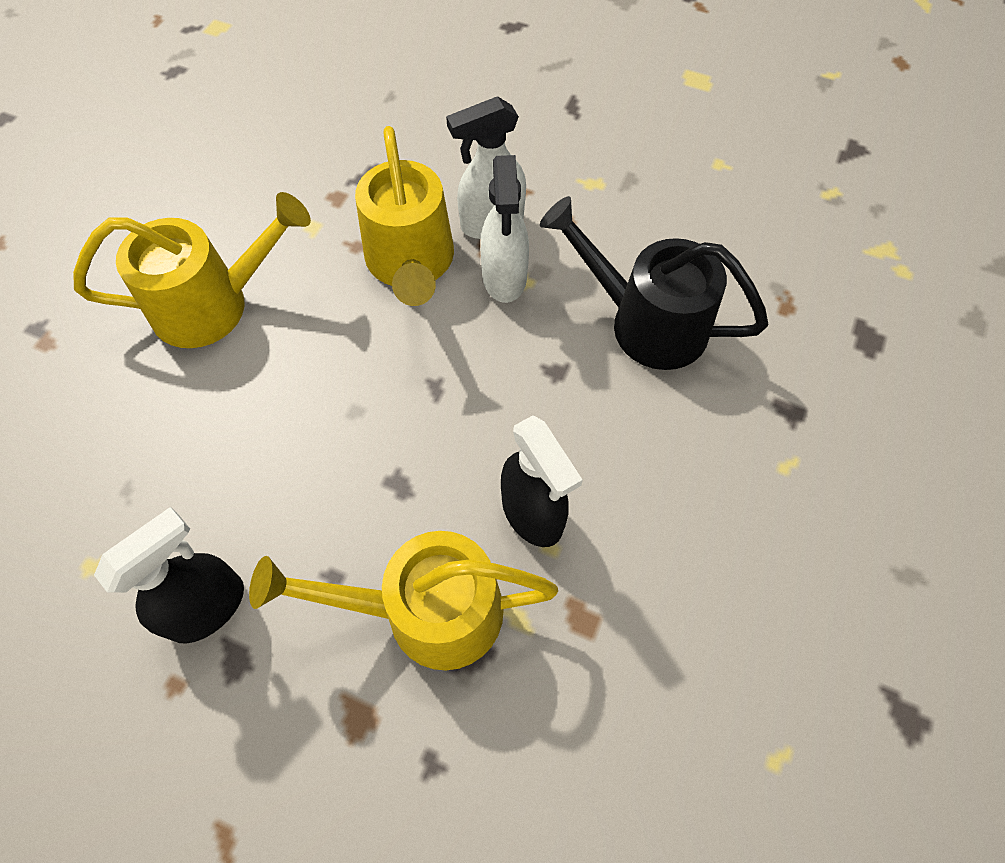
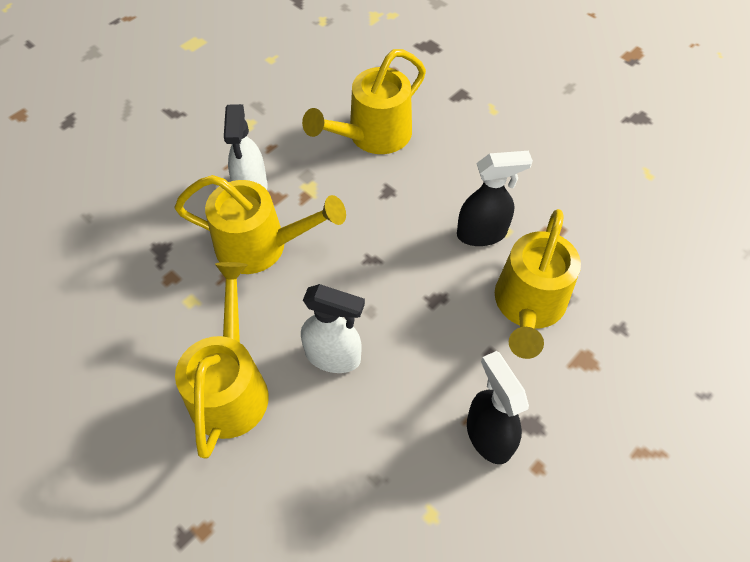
camera: 70 degrees left, 5 degrees down
(504, 278) = (302, 196): white spray bottle -> white spray bottle (333, 356)
(644, 322) = (372, 136): black watering can -> yellow watering can

